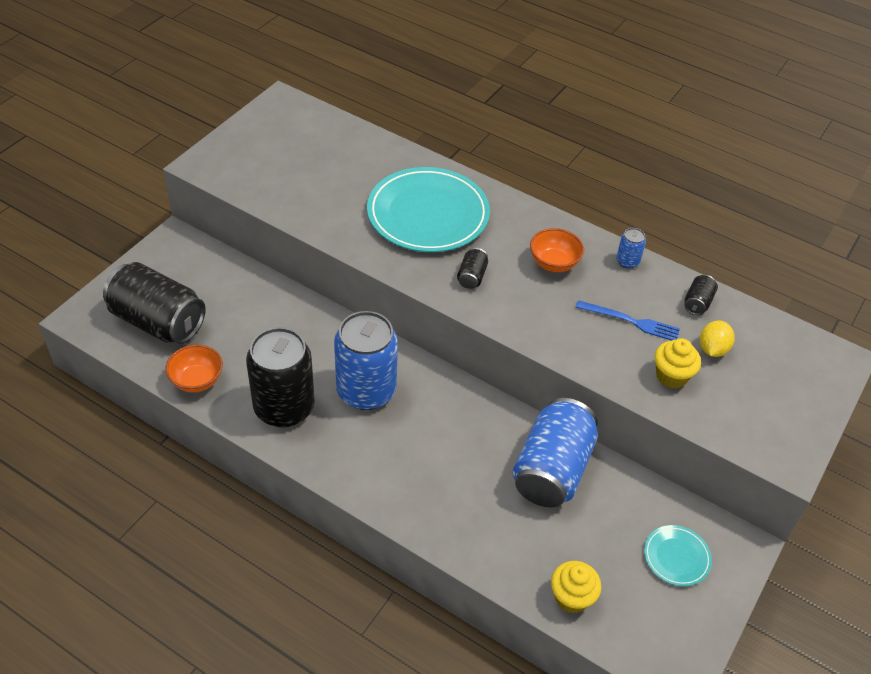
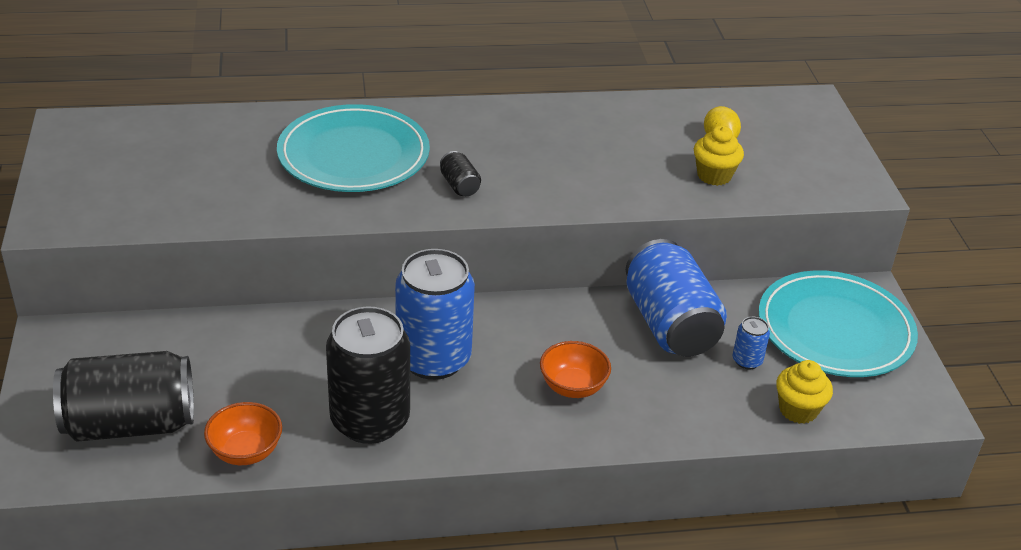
camera: 40 degrees left, 10 degrees down
(553, 263) = (518, 140): orange bowl -> orange bowl (573, 387)
(627, 261) = (576, 108): blue can -> blue can (747, 361)
(631, 321) = (635, 152): blue fork -> none
(676, 557) = (835, 329): turquoise plate -> turquoise plate, size x2.16
(697, 302) = (667, 112): black can -> none

